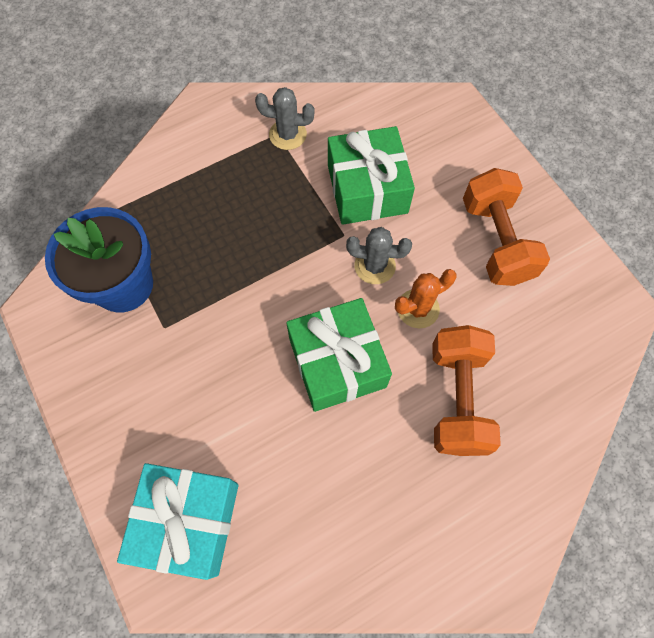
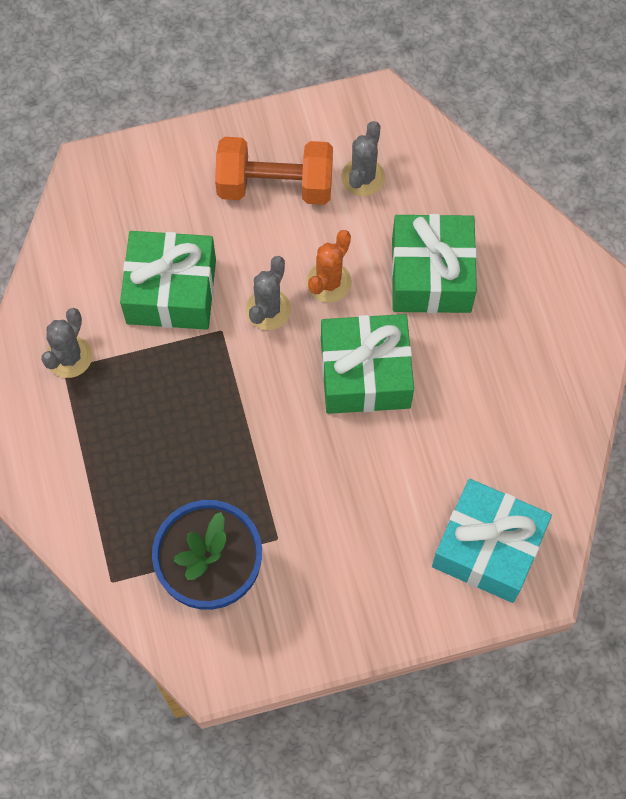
camera: 75 degrees left, 0 degrees up
(418, 309) = (329, 282): orange cactus -> orange cactus turned 45 degrees clockwise
(457, 398) = (431, 275): orange dumbbell -> green gift
(535, 312) = (363, 177): none -> grey cactus

